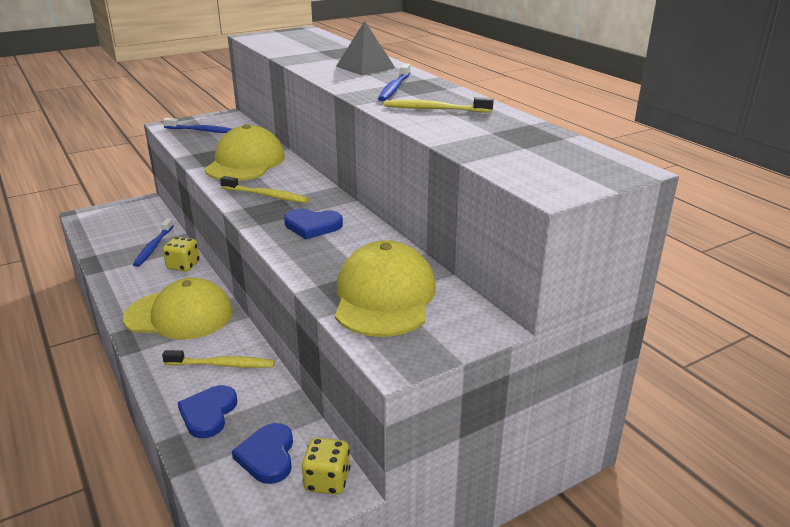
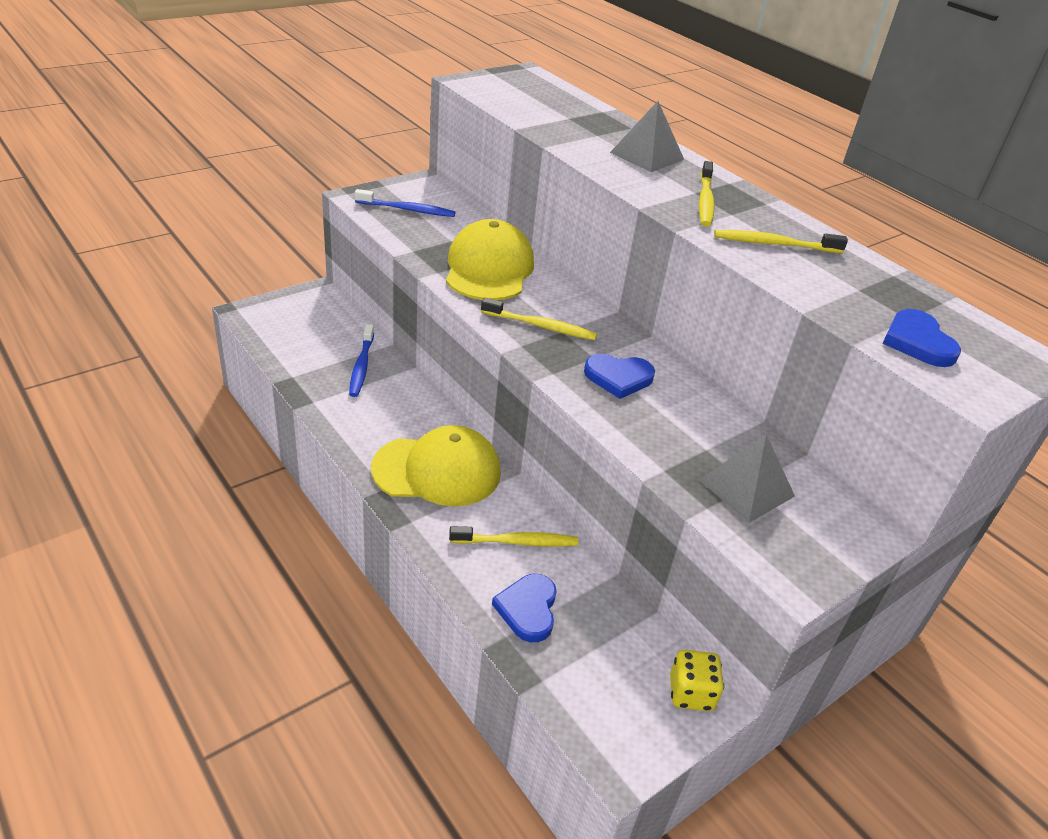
camera: 10 degrees left, 10 degrees up
(183, 266) = (411, 396): yellow dice -> none
(267, 456) = (615, 663): blue heart -> blue heart (917, 342)
(384, 297) = (746, 488): yellow cap -> grey pyramid
(394, 88) = (705, 201): blue toothbrush -> yellow toothbrush

